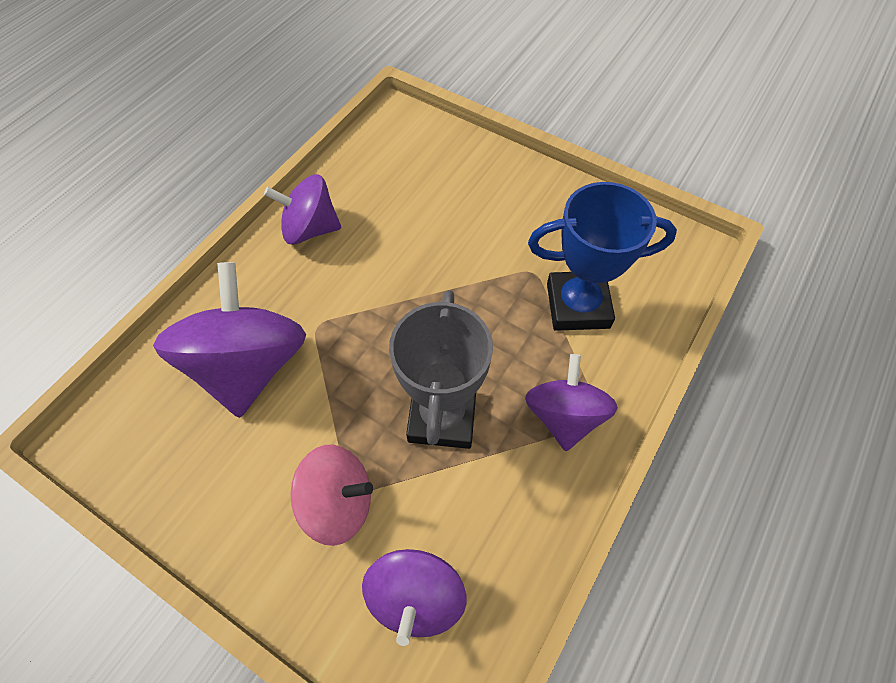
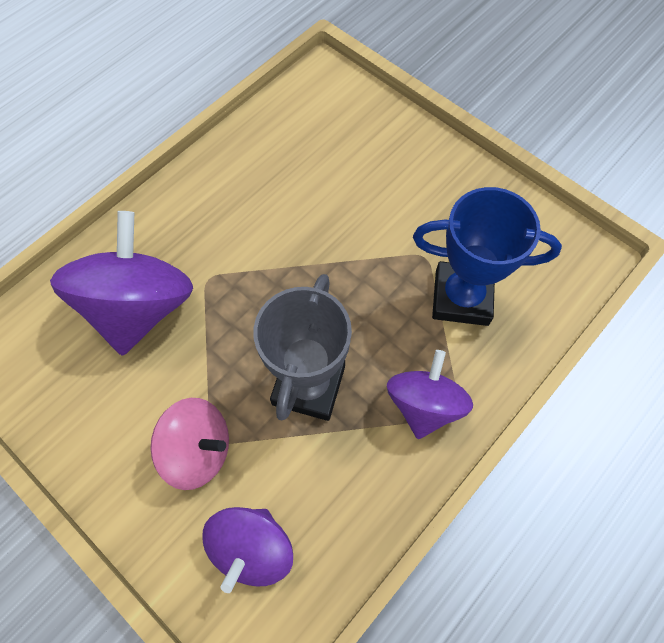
camera: 10 degrees right, 5 degrees up
(310, 229) = (218, 180): purple spinning top -> none

